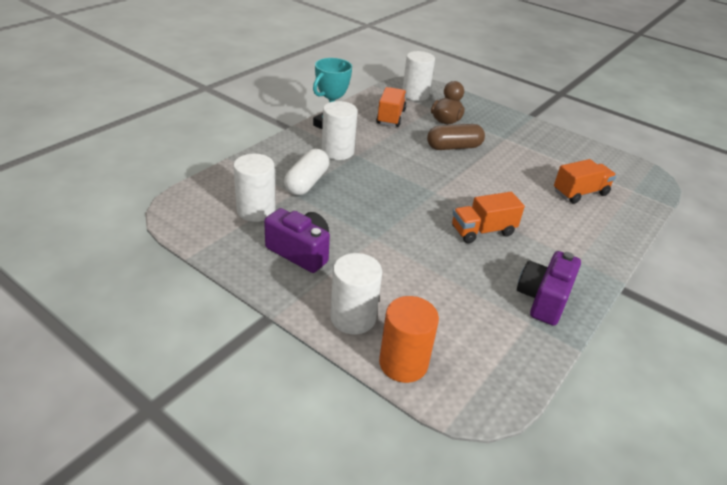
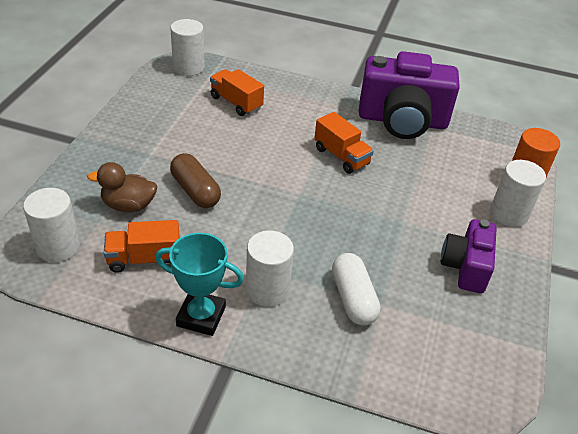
camera: 110 degrees left, 5 degrees up
(256, 210) = (435, 325): white cylinder -> white cylinder (188, 67)
(307, 182) = (353, 298): white capsule -> white capsule turned 75 degrees clockwise
(543, 299) = (402, 121): purple camera -> purple camera, size x1.74

